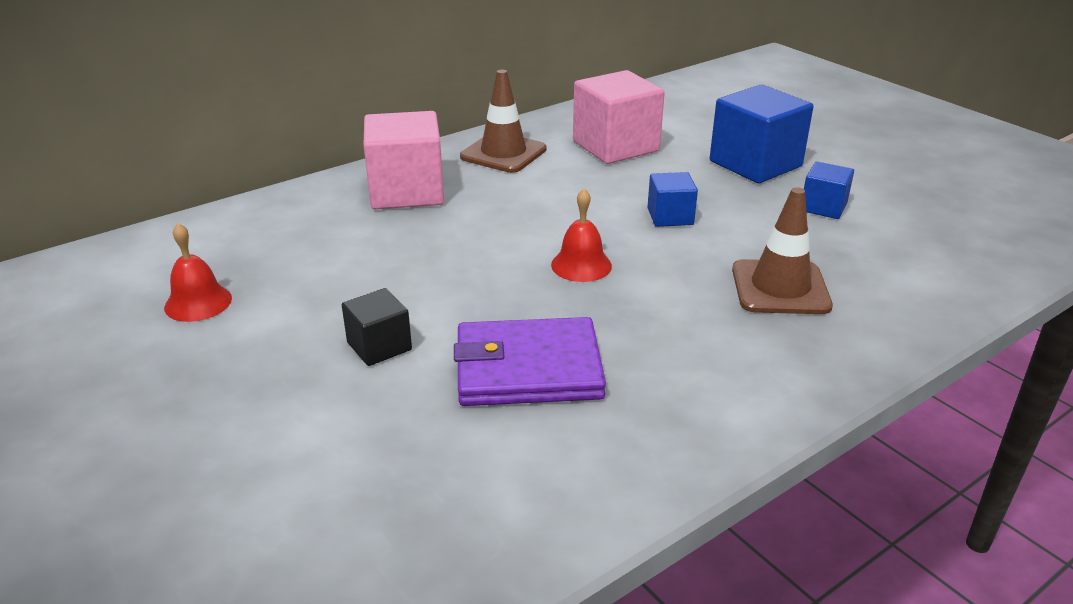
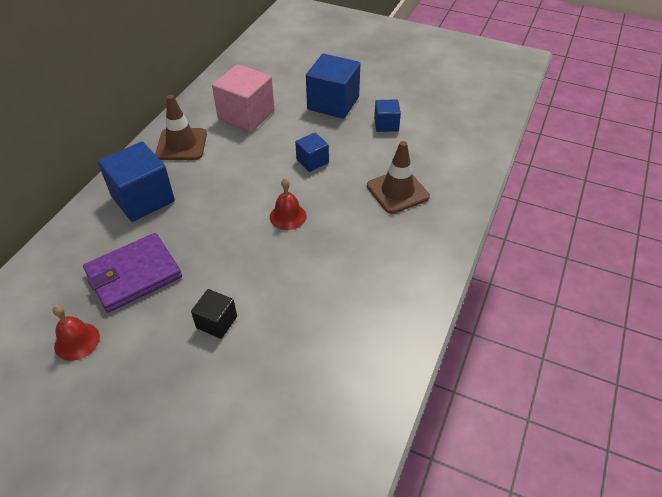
camera: 30 degrees left, 15 degrees up
(406, 191) = (143, 199): pink cube -> blue cube
(528, 368) = (308, 300): purple wallet -> purple wallet (133, 275)

